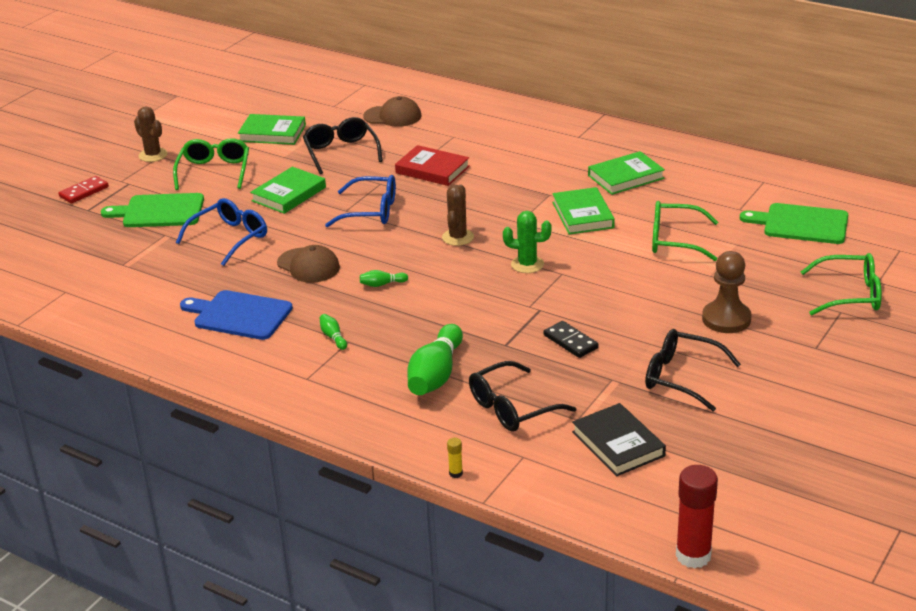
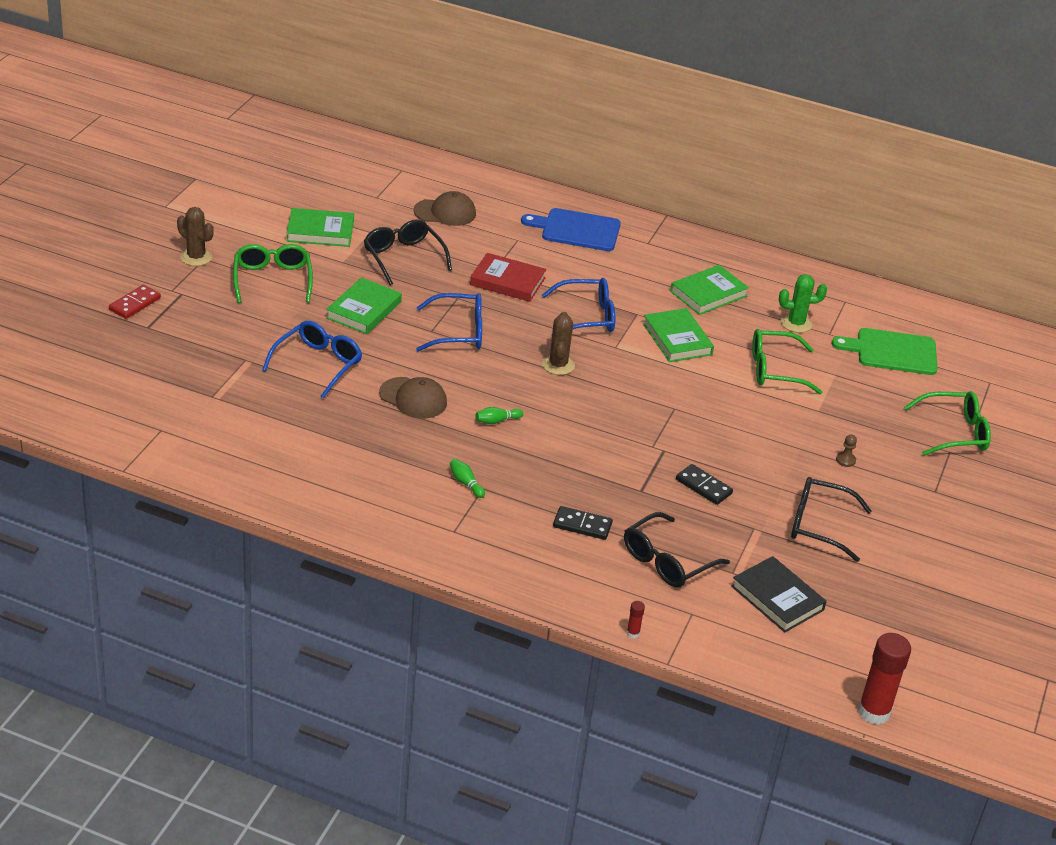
camera: 15 degrees left, 5 degrees up
(159, 211) = (229, 330): green cutting board -> none
(239, 315) = (359, 458): blue cutting board -> blue cutting board (577, 230)
(436, 375) = (582, 525): green bowling pin -> black domino
(455, 473) = (633, 633): yellow glue stick -> red glue stick
(499, 197) = (587, 317): none -> blue glasses
(527, 264) = (637, 397): green cactus -> green cactus (796, 323)
(726, 319) = (845, 460): brown pawn -> brown pawn, size x0.42

